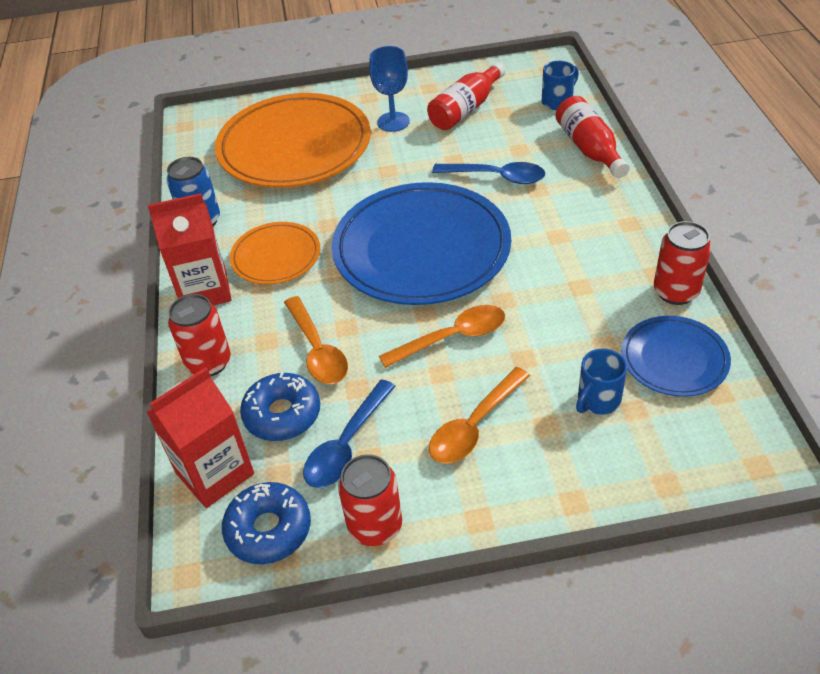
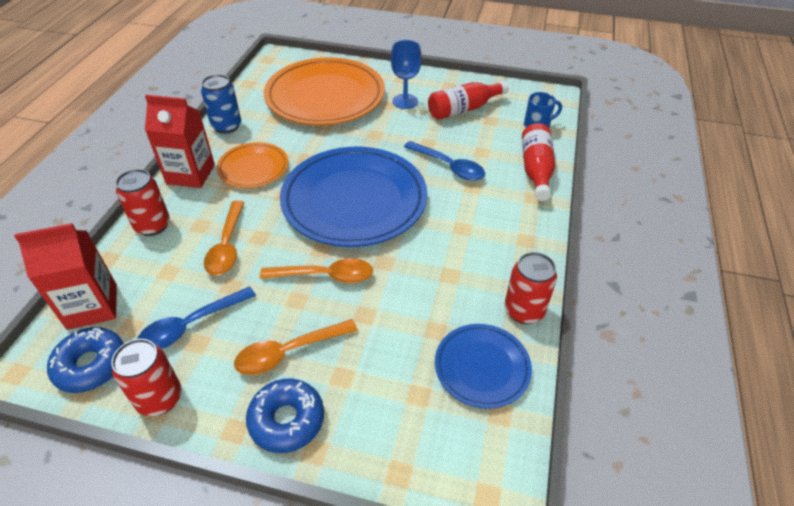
camera: 20 degrees right, 0 degrees up
(282, 414) = (168, 283): blue donut -> blue donut (287, 420)
(597, 400) = (395, 374): blue mug -> none

